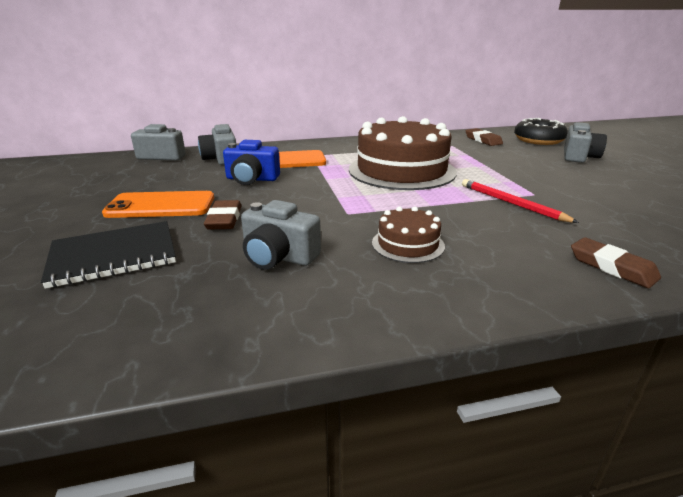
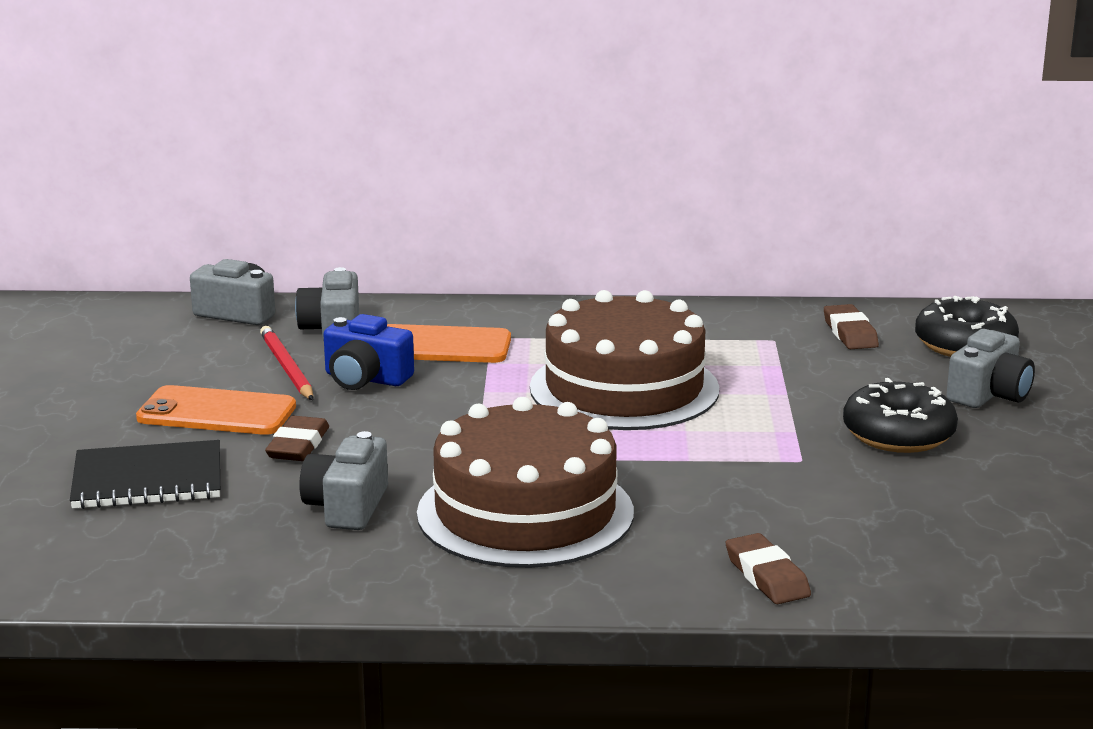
camera: 15 degrees right, 5 degrees down
(278, 256) = (347, 507): grey camera -> grey camera turned 60 degrees clockwise
(408, 244) = (525, 512): brown cake -> brown cake, size x2.15
(511, 203) = (742, 471): red pencil -> red pencil (286, 368)
(565, 177) = (898, 434): none -> black donut

